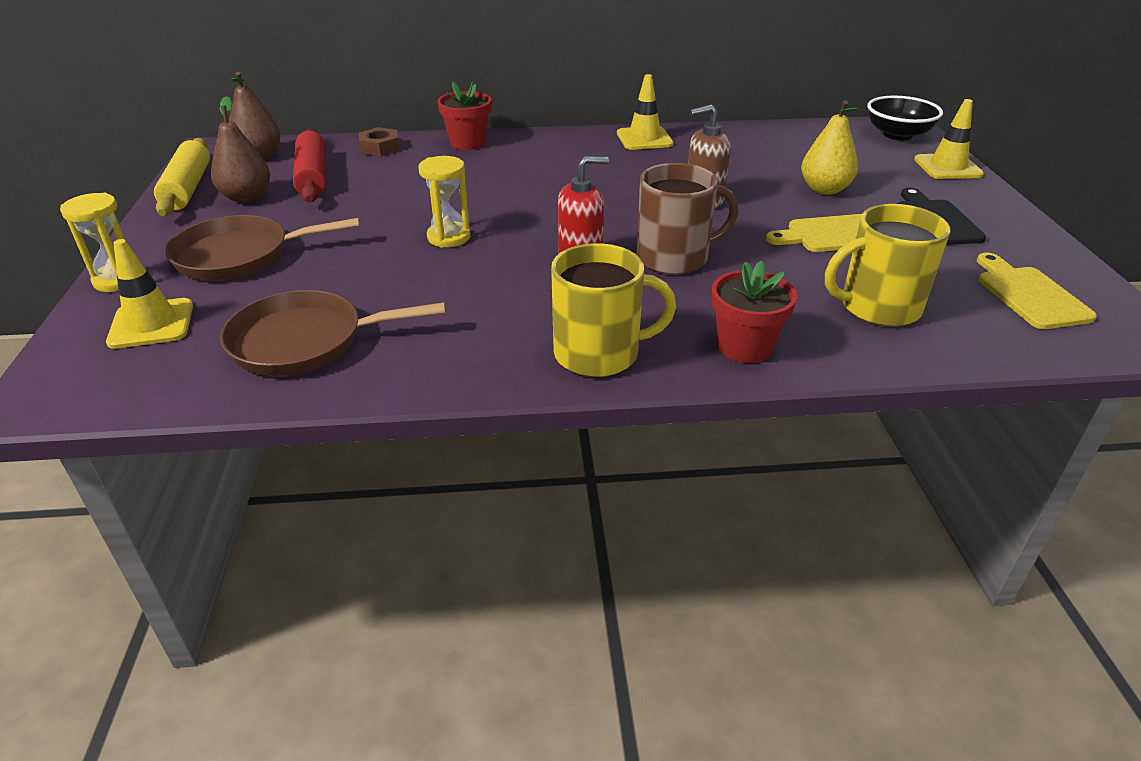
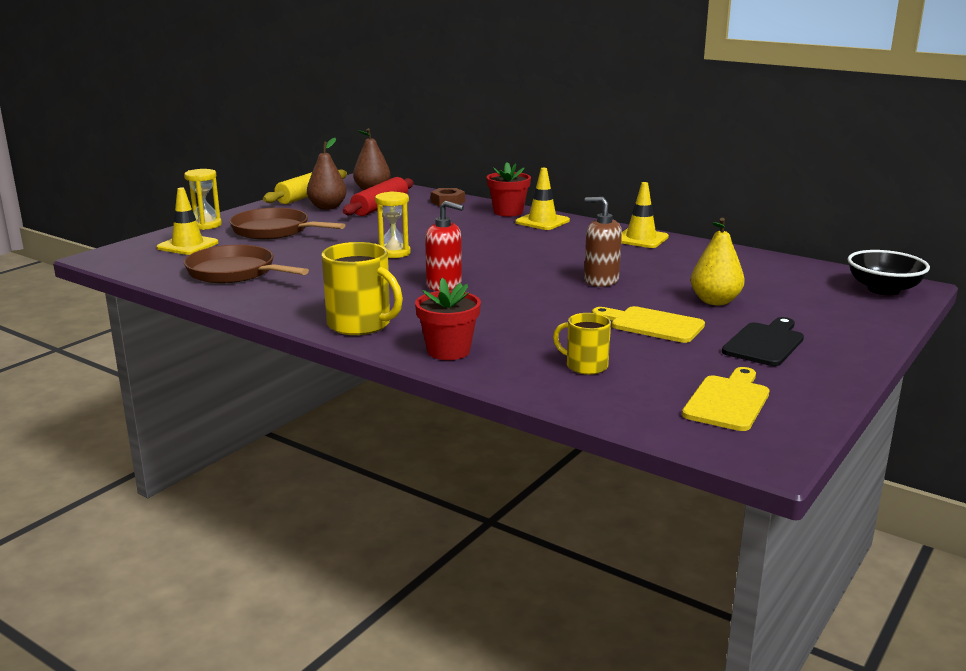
camera: 40 degrees right, 15 degrees down
(674, 258) = (506, 301): brown mug -> none
(878, 307) = (585, 366): yellow mug -> yellow mug, size x0.59
(947, 167) = (874, 320): yellow traffic cone -> yellow traffic cone (542, 221)

